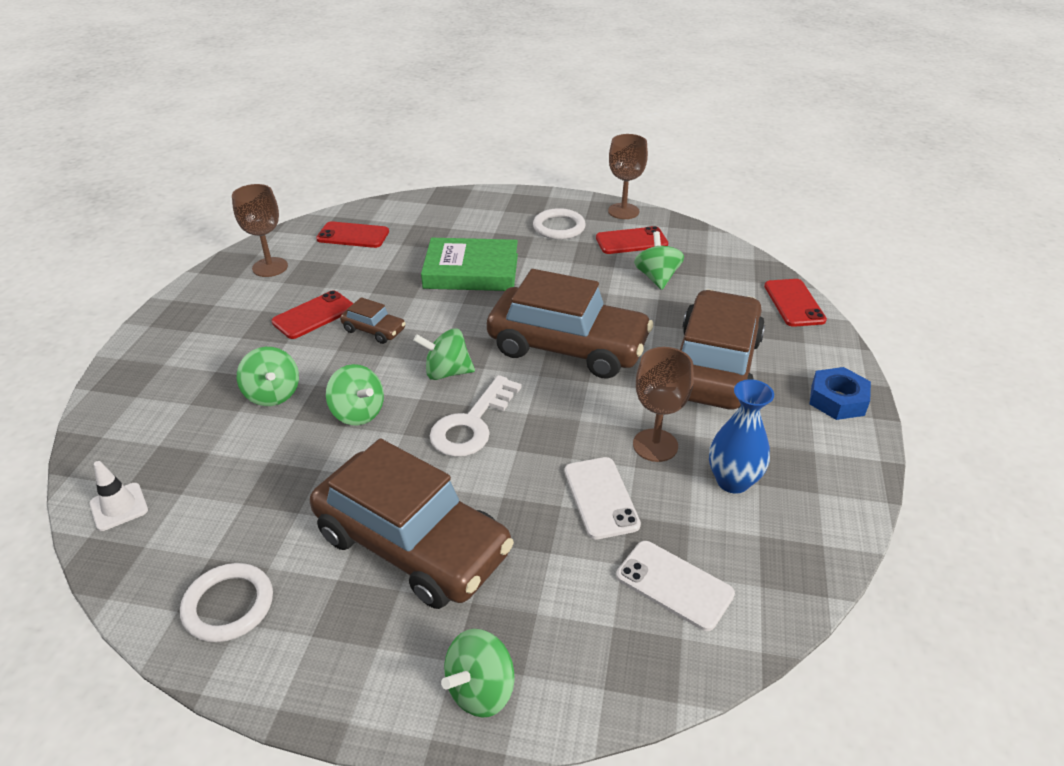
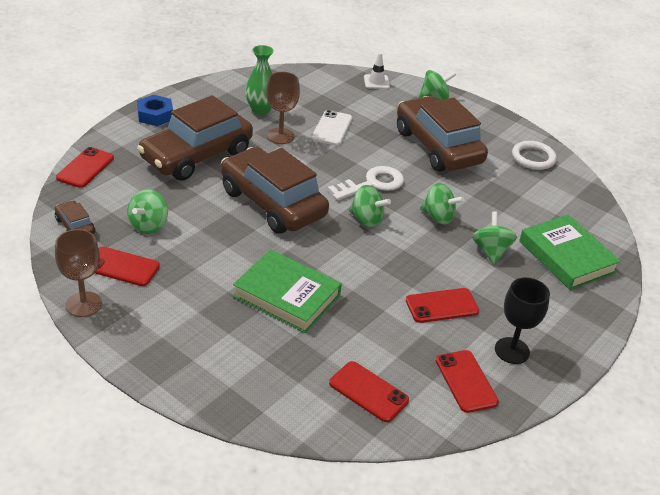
camera: 155 degrees left, 0 degrees up
(119, 507) = (591, 220): white traffic cone -> white traffic cone (376, 82)
(164, 428) = (566, 256): none -> green book
(229, 303) = (512, 350): none -> black goblet
(270, 267) = (466, 381): brown goblet -> red phone
(358, 413) = (438, 217): green spinning top -> green spinning top turned 135 degrees clockwise
(374, 330) = (400, 272): brown car -> brown car (75, 226)
(559, 227) = (165, 311): white ring -> none
(674, 585) = (331, 93): white phone -> none
(733, 481) = (260, 110): blue vase -> green vase

